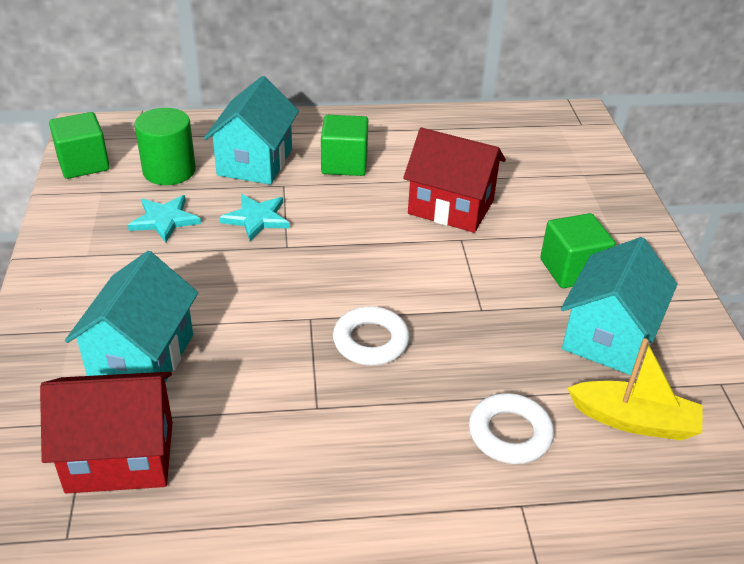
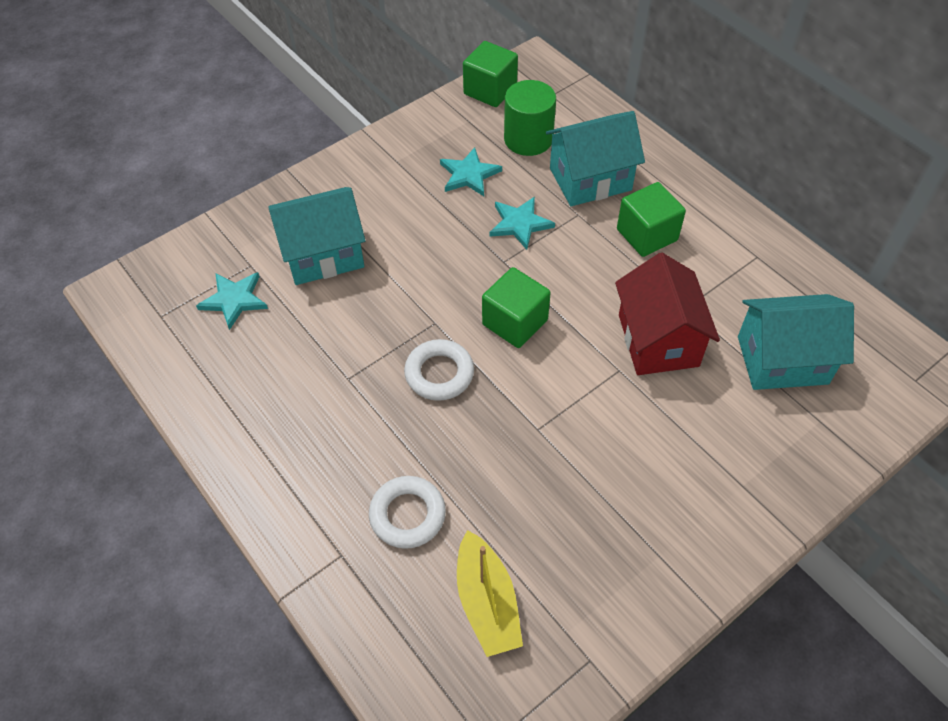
camera: 60 degrees right, 15 degrees up
(120, 456) = (234, 300): red house -> turquoise star
(572, 270) = (651, 474): green cube -> green cube (515, 322)
(608, 336) = (580, 541): turquoise house -> turquoise house (782, 360)

